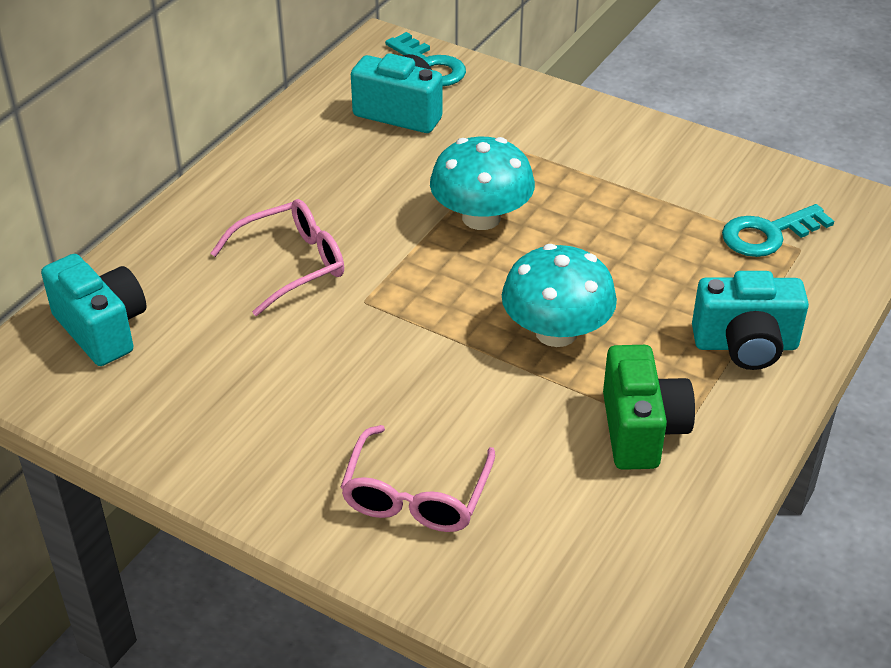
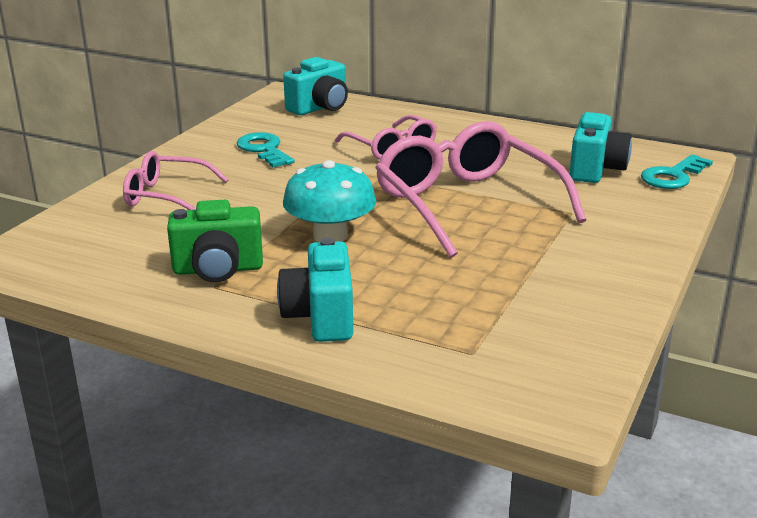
camera: 85 degrees right, 15 degrees down
(481, 217) = (467, 204): turquoise mushroom -> pink glasses
(768, 234) = (490, 334): turquoise key -> turquoise key (264, 149)

